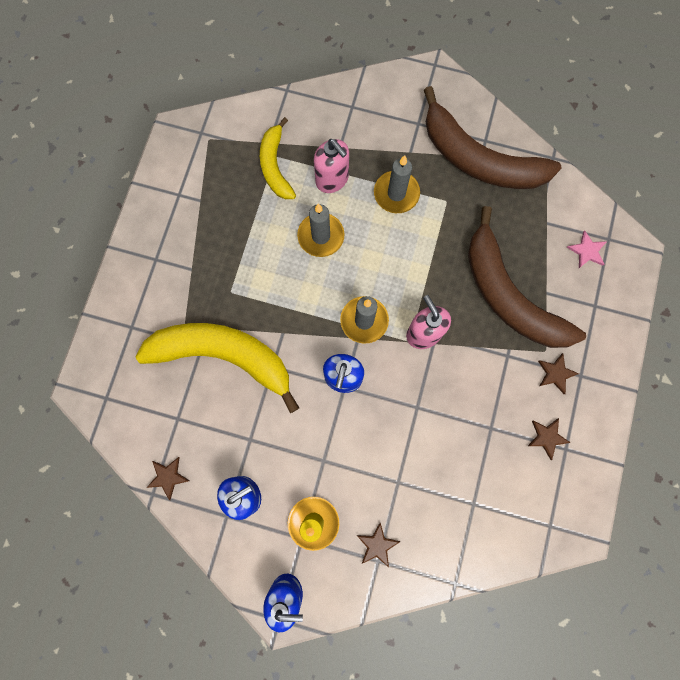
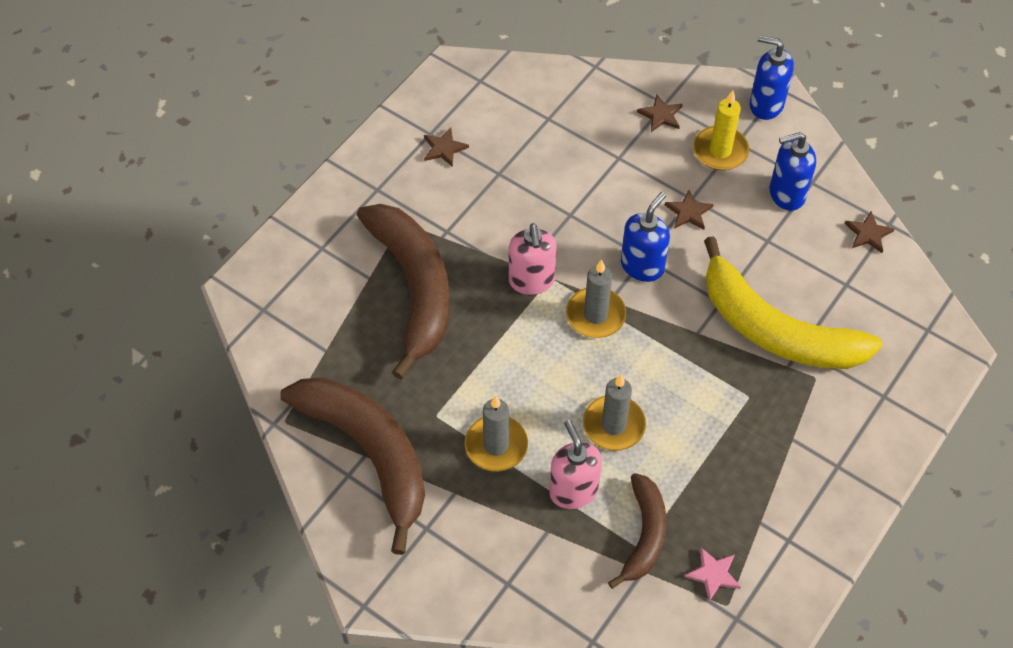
camera: 160 degrees left, 20 degrees down
(275, 166) = (644, 535): yellow banana -> brown banana
(556, 373) = (403, 199): brown star -> brown star (688, 212)
(587, 251) = (296, 305): pink star -> pink star (713, 574)

